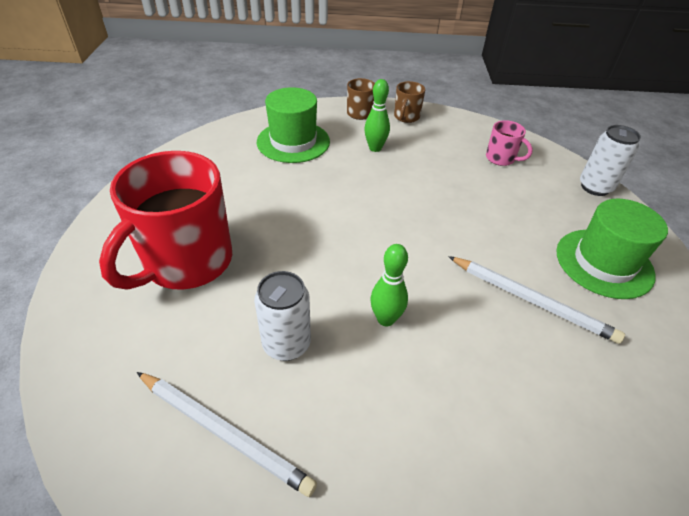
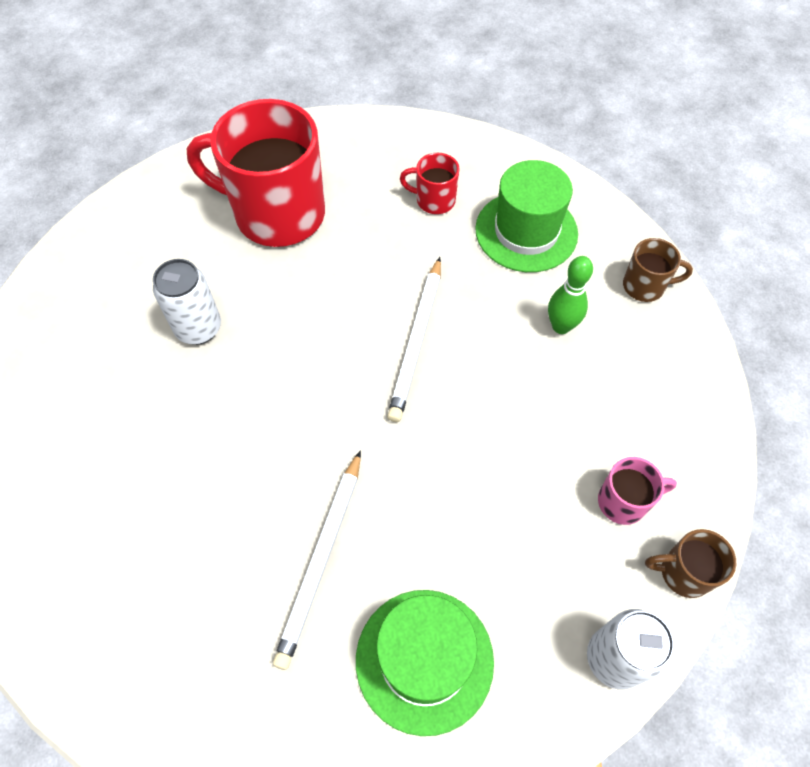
camera: 75 degrees right, 15 degrees up
(224, 432) = (103, 313): white pencil -> white pencil (417, 341)
(238, 173) = (434, 200): none -> red mug
(385, 319) = (250, 406): green bowling pin -> none
(406, 117) = (670, 348): brown mug -> brown mug (683, 572)
(501, 159) = (623, 502): pink mug -> pink mug turned 120 degrees counterclockwise

